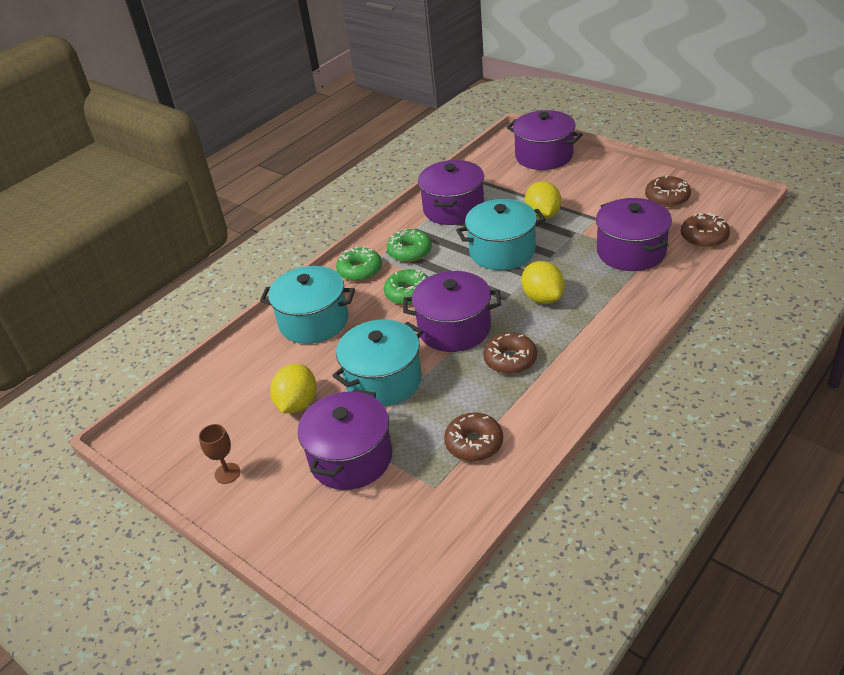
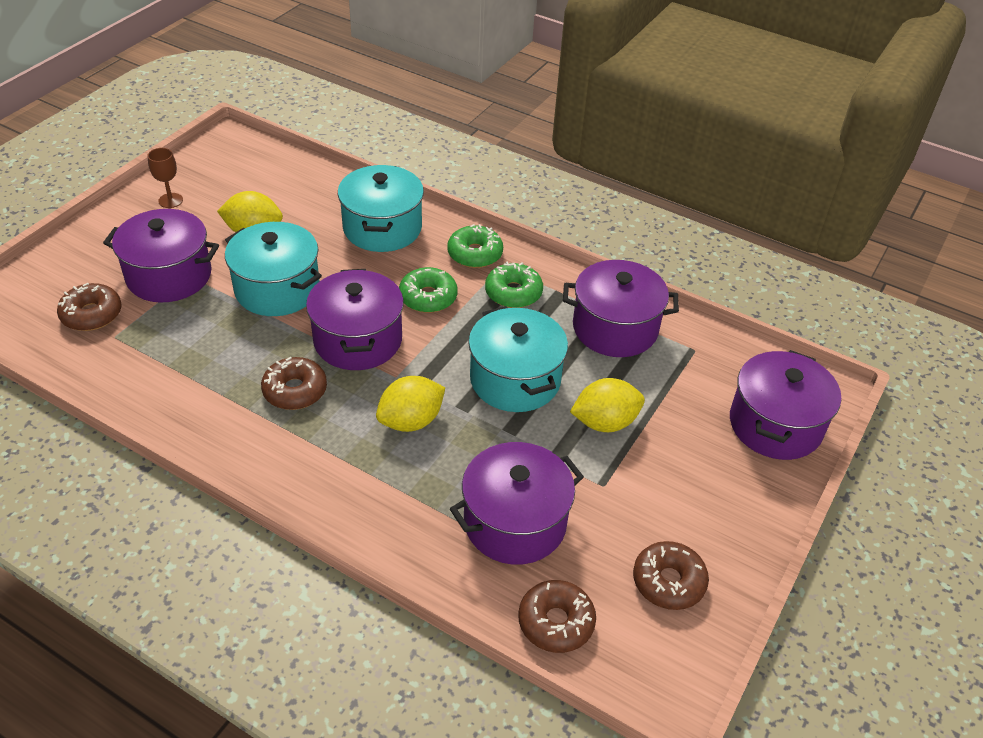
camera: 75 degrees right, 5 degrees up
(474, 443) = (166, 363): brown donut -> brown donut (92, 314)

